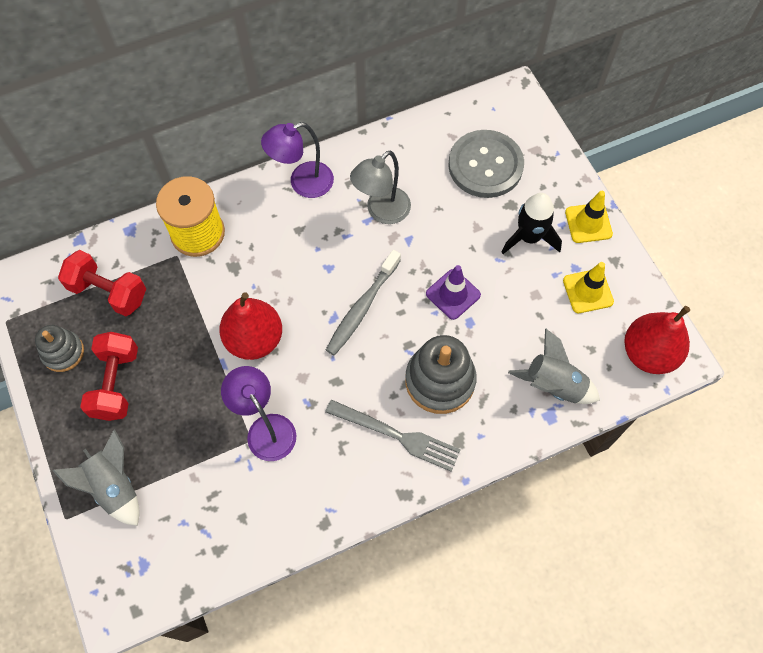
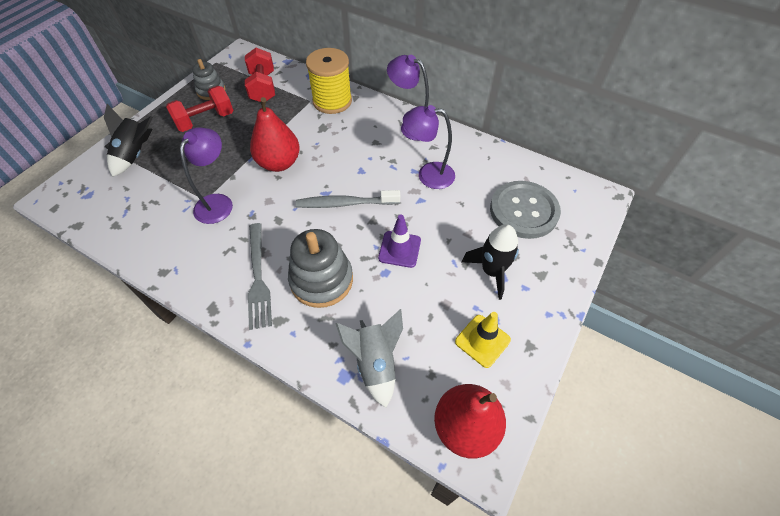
camera: 55 degrees right, 10 degrees down
(114, 486) = (136, 155): grey rocket -> black rocket
(382, 212) = (428, 174): grey lamp -> purple lamp
(588, 223) = (544, 306): yellow traffic cone -> none

